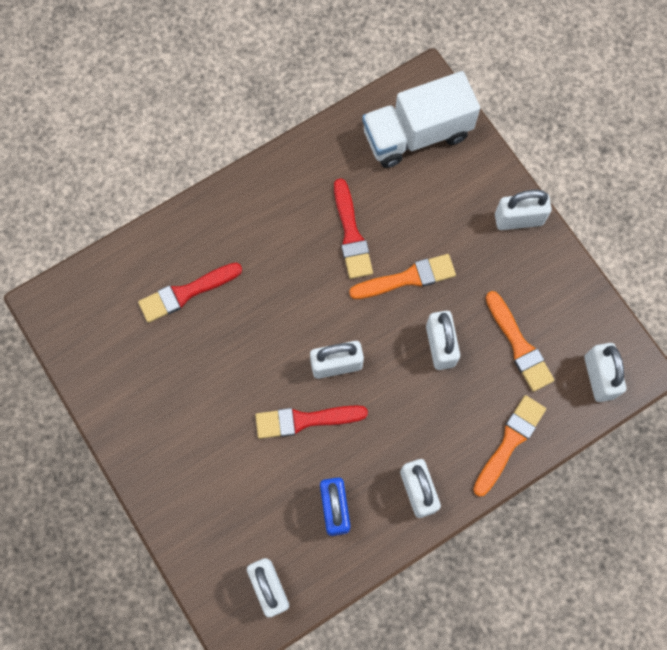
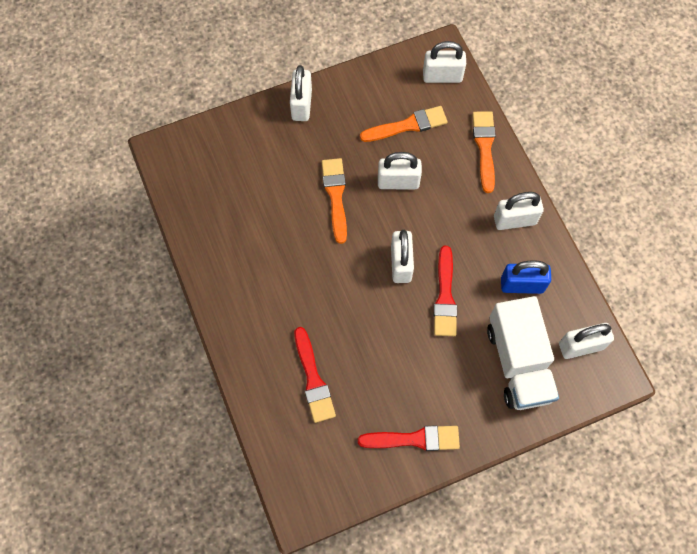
camera: 80 degrees left, 5 degrees down
(351, 234) = (287, 233): red brush -> red brush (414, 439)
(416, 134) = (207, 166): white truck -> white truck (518, 363)
(509, 442) = (484, 147): orange brush -> orange brush turned 45 degrees clockwise

